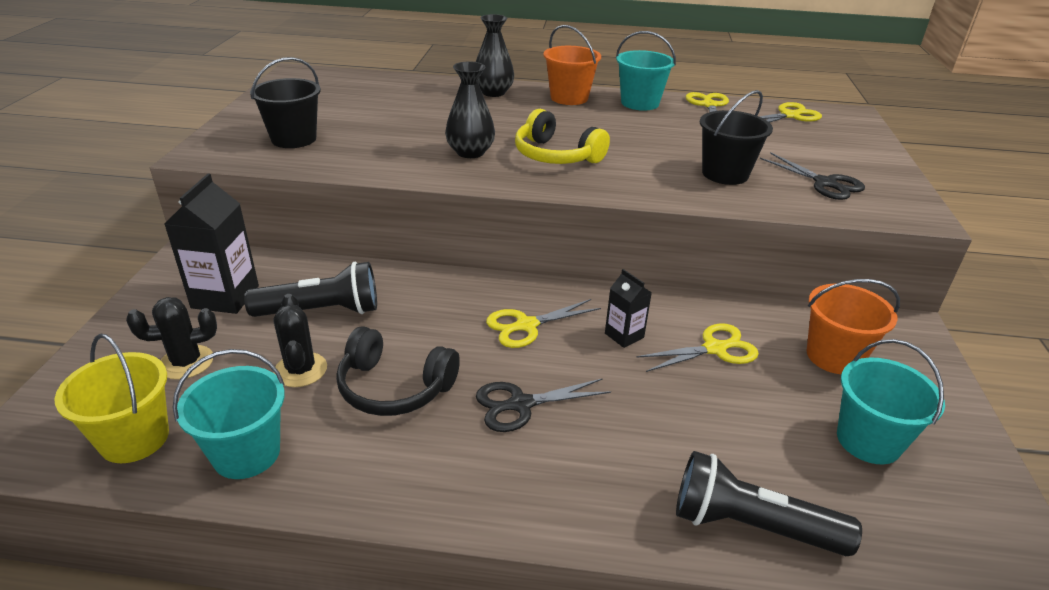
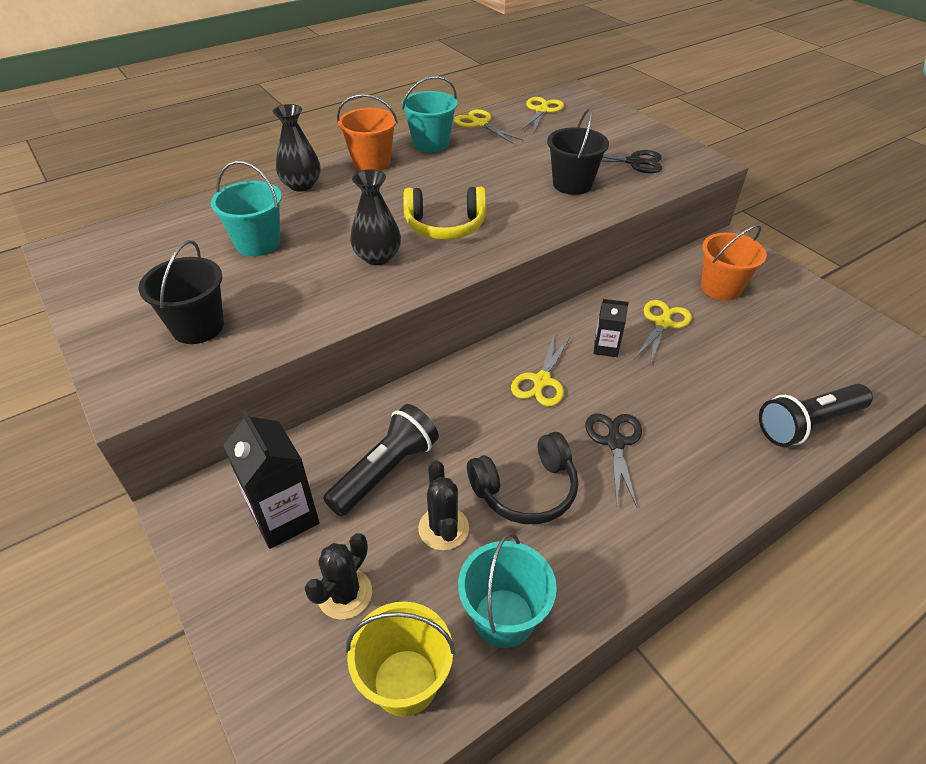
camera: 40 degrees left, 10 degrees up
(300, 370) = (443, 528): black cactus -> black cactus turned 45 degrees clockwise
(520, 405) = (615, 441): black scissors -> black scissors turned 150 degrees clockwise
(868, 440) = (793, 332): turquoise bucket -> turquoise bucket (258, 243)

